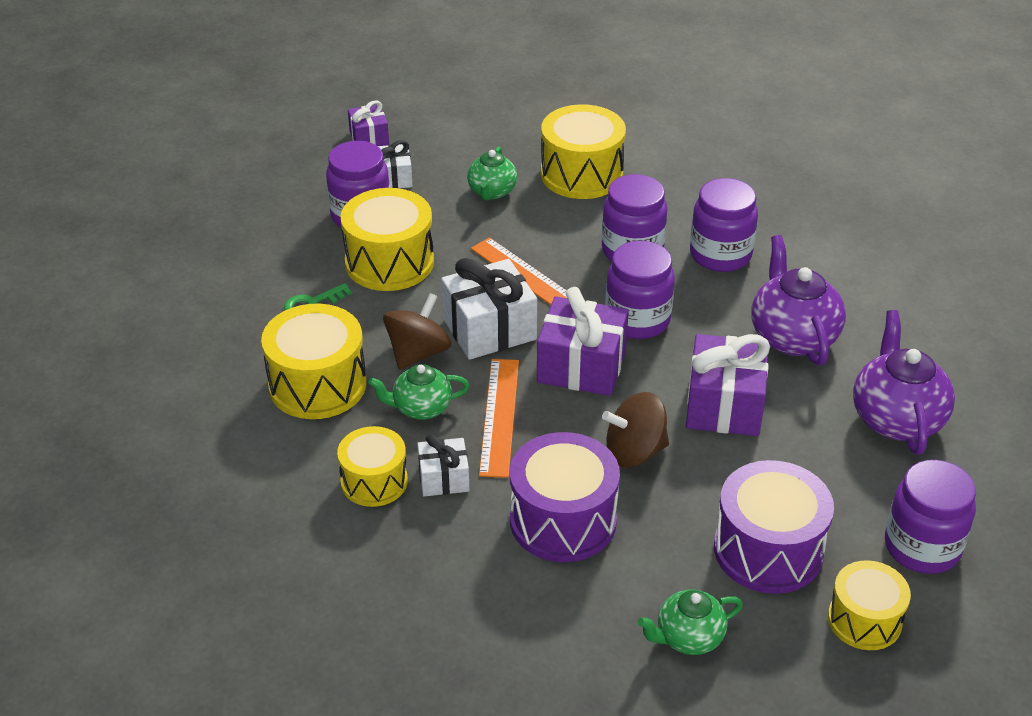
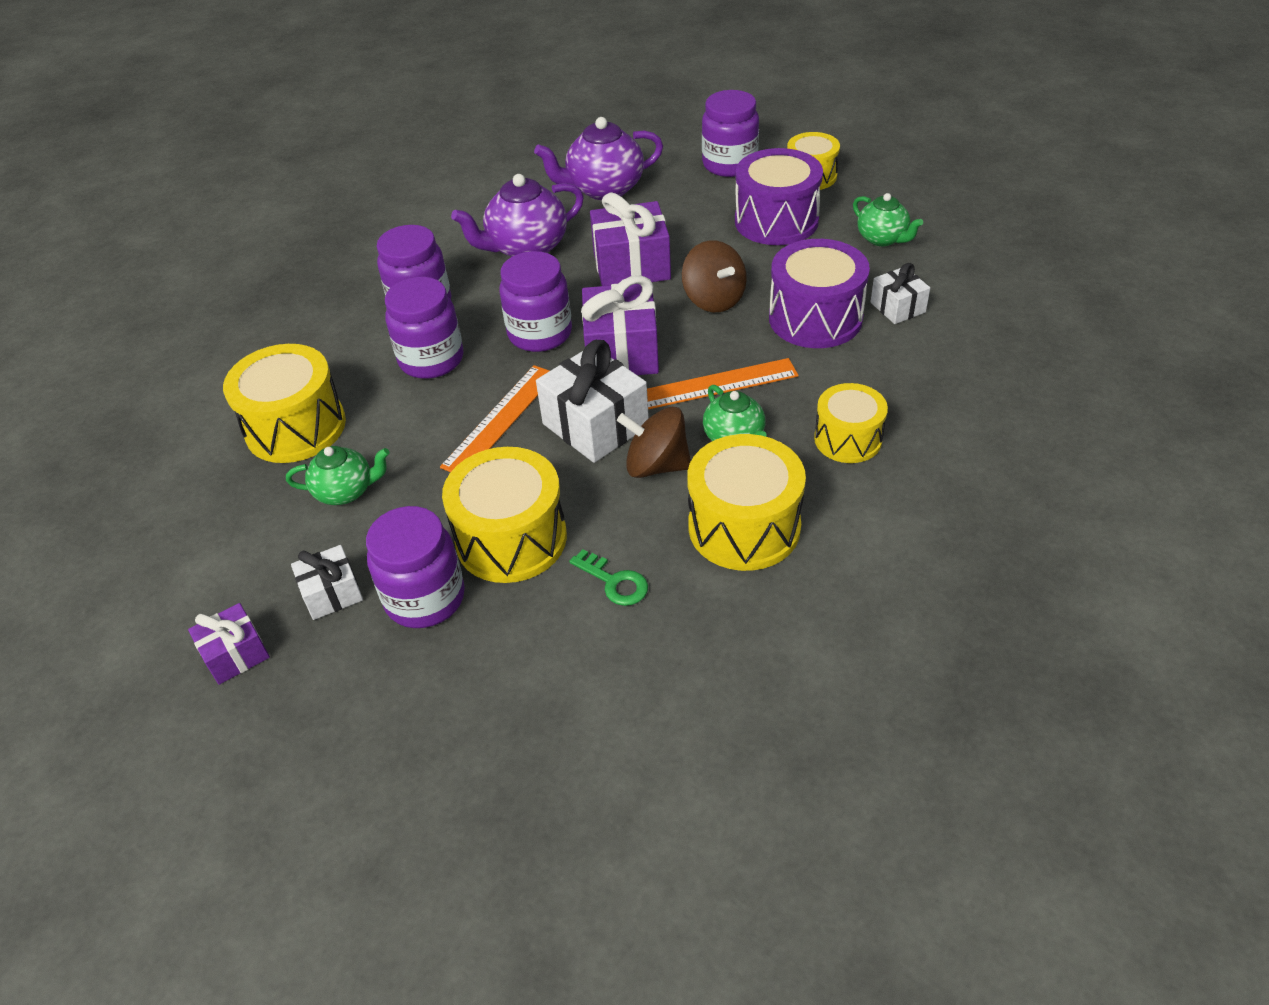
camera: 105 degrees left, 5 degrees up
(443, 478) = (814, 396): white gift -> white gift (897, 307)

